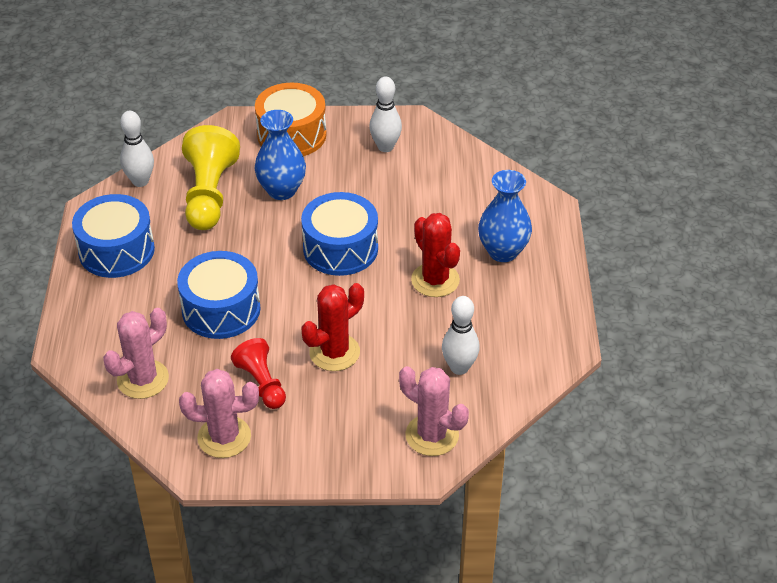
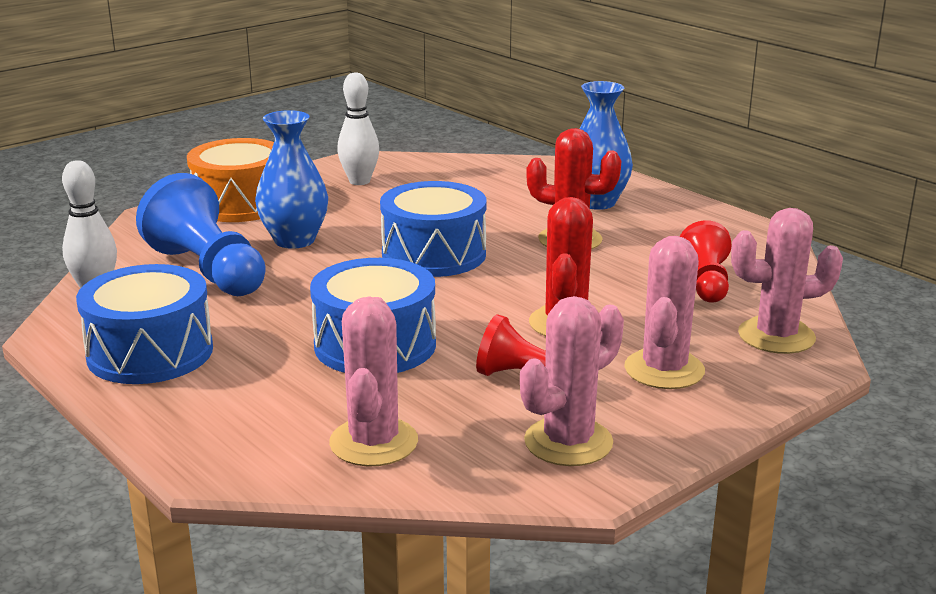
camera: 40 degrees left, 20 degrees down
(209, 194) = (208, 270): yellow pawn -> blue pawn
(335, 420) = (664, 370): none -> pink cactus
(459, 367) = (706, 282): white bowling pin -> red pawn

